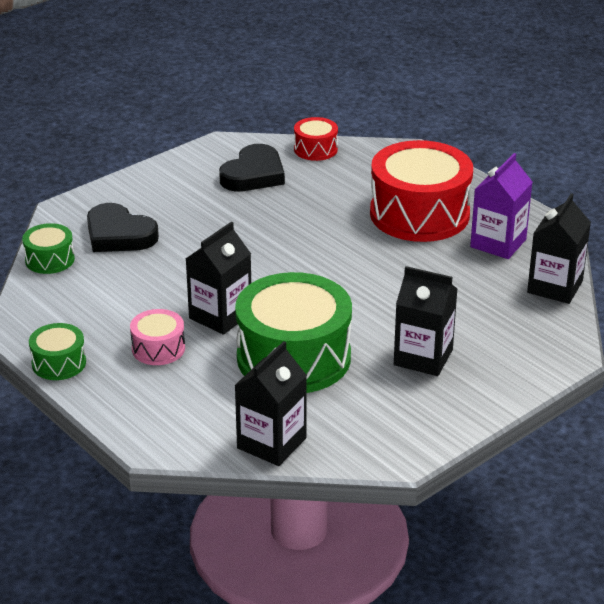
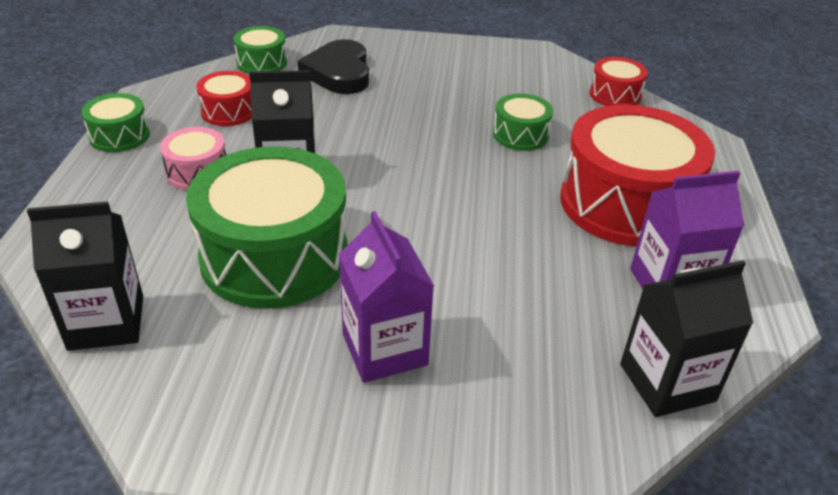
camera: 45 degrees right, 5 degrees up
(98, 303) = (229, 111): none -> red drum
(253, 174) = (524, 86): black heart -> none
(304, 208) = (520, 135): none -> green drum
(423, 357) = (384, 349): black carton -> purple carton

